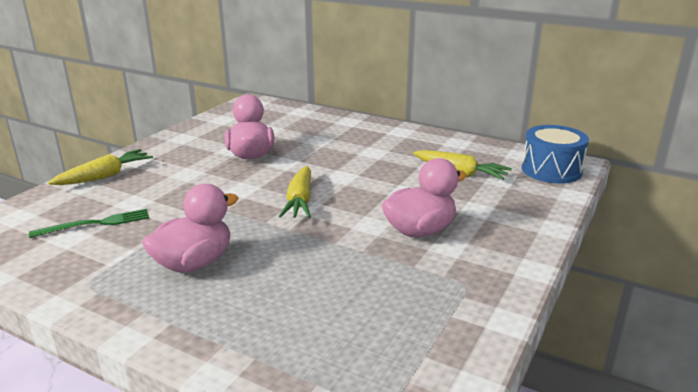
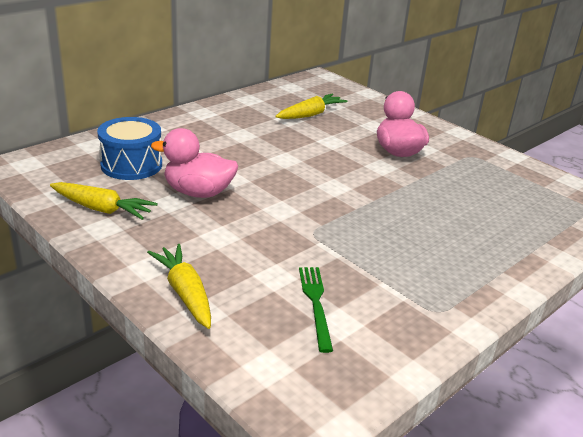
camera: 75 degrees left, 5 degrees up
(194, 263) = (417, 251): pink duck -> none
(300, 201) = (324, 186): yellow carrot -> yellow carrot (102, 209)
(551, 170) = (326, 86): blue drum -> blue drum (131, 165)

